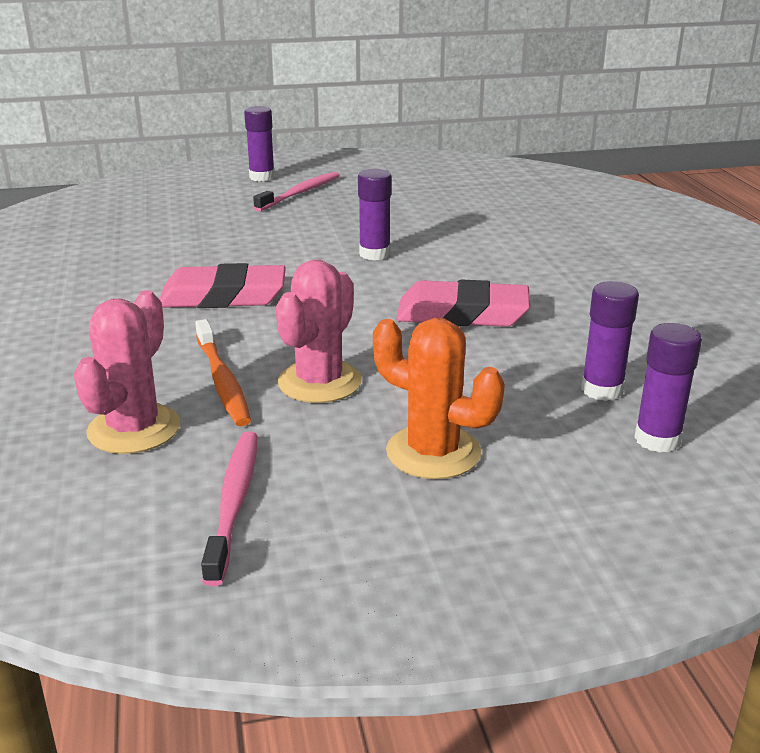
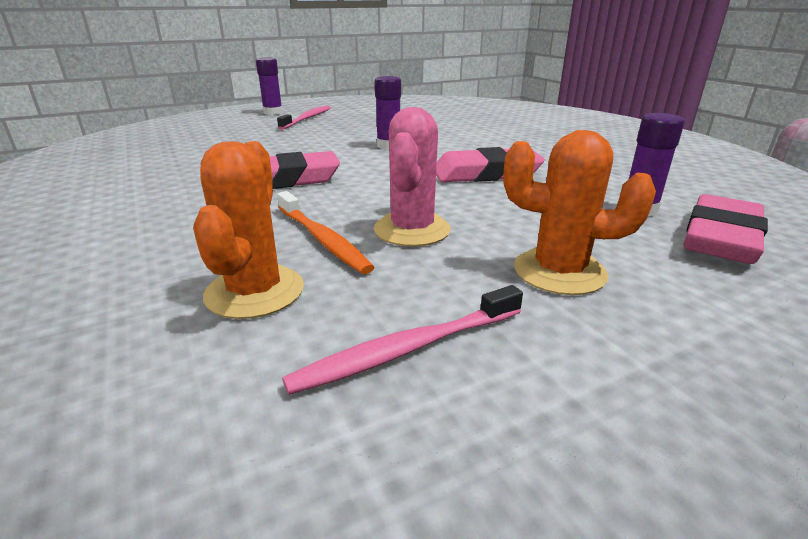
camera: 15 degrees left, 0 degrees up
(134, 429) = (255, 292): pink cactus -> orange cactus
(234, 502) = (407, 349): pink toothbrush -> pink toothbrush turned 105 degrees counterclockwise
(657, 439) = (720, 237): purple glue stick -> pink eraser

